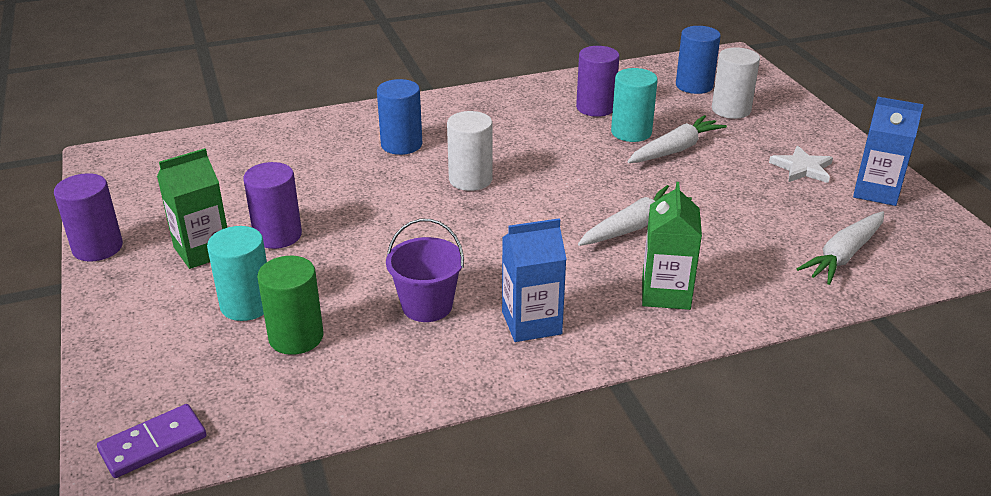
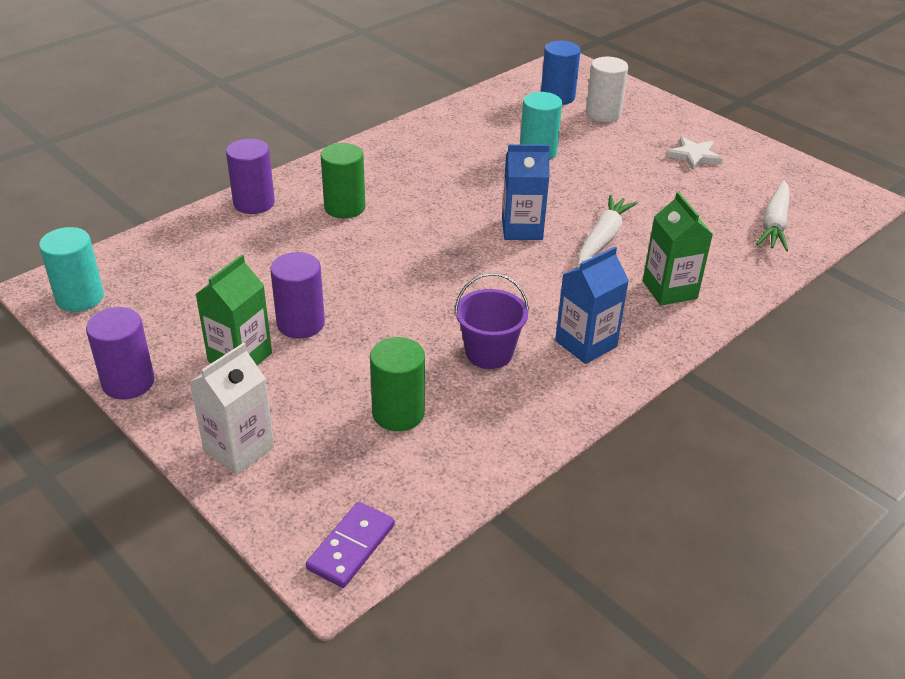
camera: 25 degrees left, 5 degrees up
(135, 328) = (239, 449): none -> white carton
(247, 305) = (327, 397): turquoise cylinder -> turquoise cylinder (80, 298)
(401, 144) = (344, 207): blue cylinder -> green cylinder
(470, 179) = (434, 227): white cylinder -> none
(595, 108) = (490, 135): purple cylinder -> purple cylinder (254, 203)
(675, 149) = (585, 160): white carrot -> none
(876, 191) = (760, 164): blue carton -> blue carton (522, 229)

